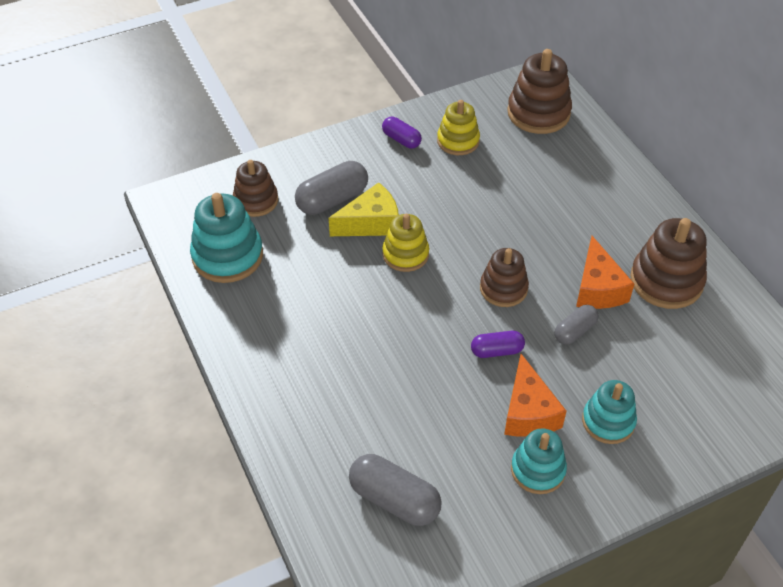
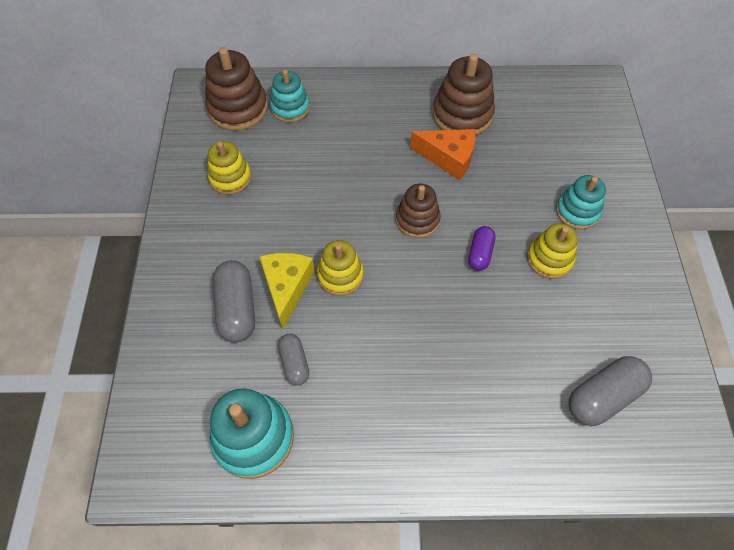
camera: 65 degrees left, 10 degrees up
(256, 200) = (193, 380): brown stacking toy -> none
(401, 139) = (198, 219): purple capsule -> none
(528, 412) = (549, 259): orange cheese -> yellow stacking toy
(538, 470) = (606, 277): turquoise stacking toy -> turquoise stacking toy (290, 108)
(574, 331) = (483, 192): grey capsule -> grey capsule (294, 363)

